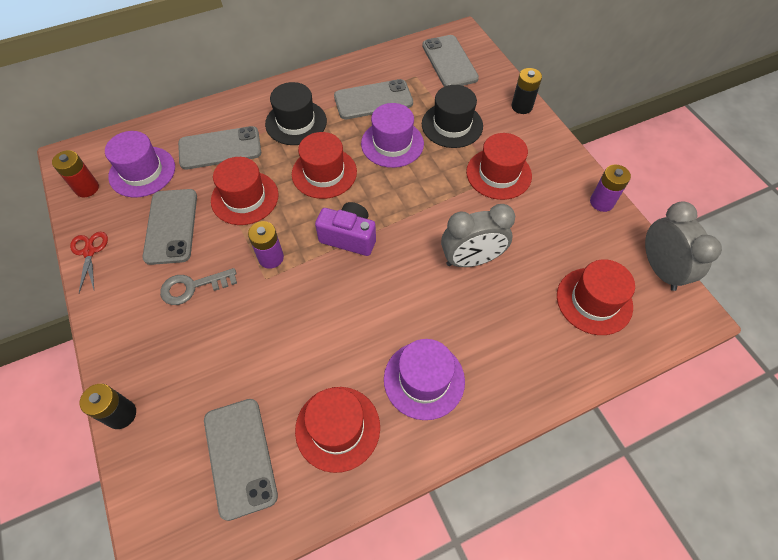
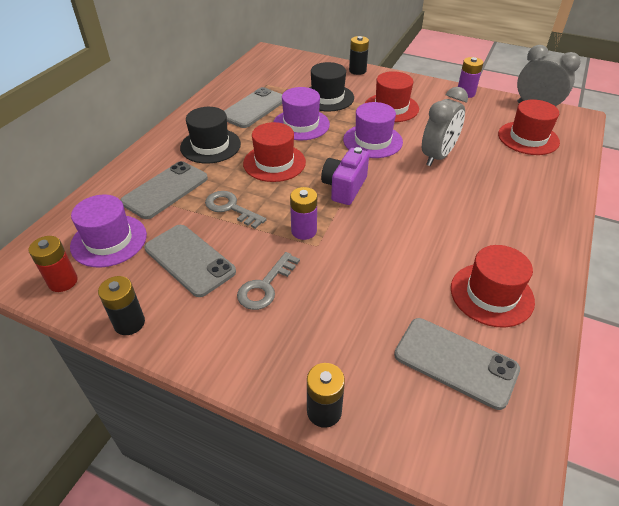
camera: 40 degrees left, 15 degrees down
(89, 251) = (129, 323): red scissors -> black battery
(245, 198) = (231, 208): red hat -> grey key
(349, 237) = (344, 187): purple camera -> purple camera turned 45 degrees counterclockwise
(424, 380) = (501, 232): purple hat -> purple hat (372, 141)
(449, 62) = (279, 68): grey phone -> none

